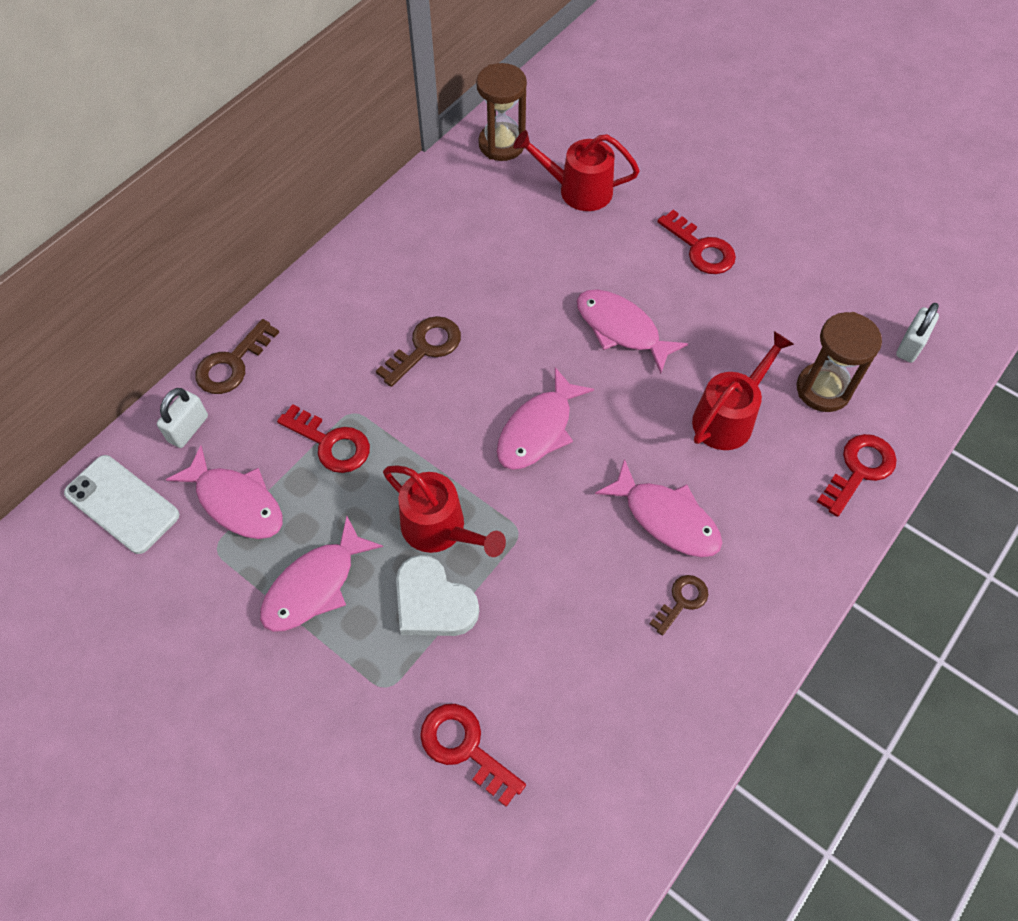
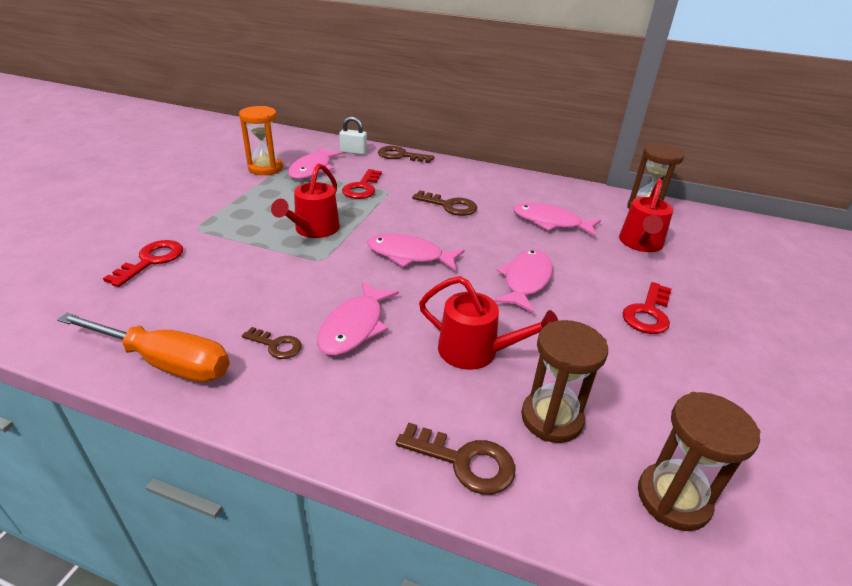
camera: 70 degrees right, 25 degrees down
(122, 504) = (302, 145): white phone -> none
(202, 574) = (265, 168): none -> orange hourglass
(315, 585) = (264, 197): pink fish -> pink fish (550, 222)
(433, 602) = (258, 235): white heart -> none
(577, 190) = (640, 244): red watering can -> red watering can turned 150 degrees counterclockwise
(688, 717) = (165, 362): none -> orange screwdriver
(859, 470) = (464, 461): red key -> brown key
(910, 345) = (673, 498): white padlock -> brown hourglass

